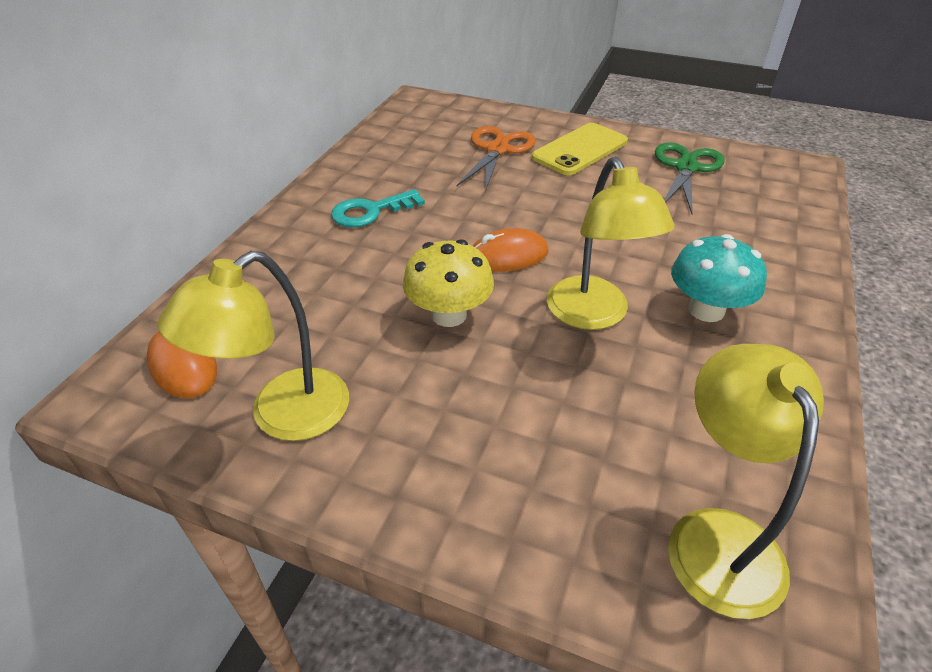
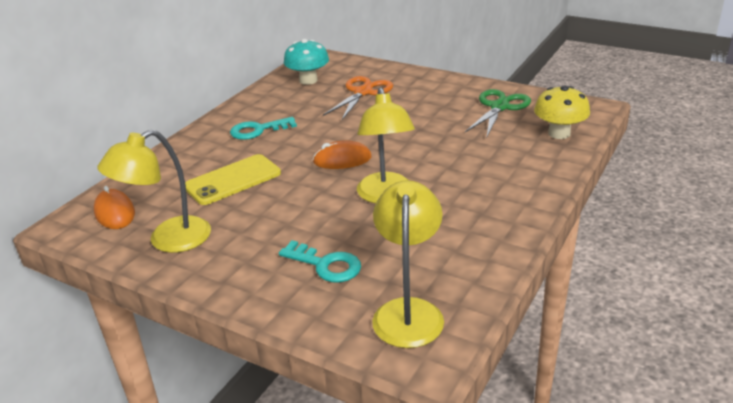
camera: 10 degrees right, 10 degrees down
(449, 314) = (289, 192): yellow mushroom -> yellow mushroom (559, 133)
(552, 450) = (326, 265): none -> turquoise key
(580, 149) = (424, 93): yellow phone -> yellow phone (233, 180)
(706, 310) = (465, 196): turquoise mushroom -> turquoise mushroom (308, 80)

